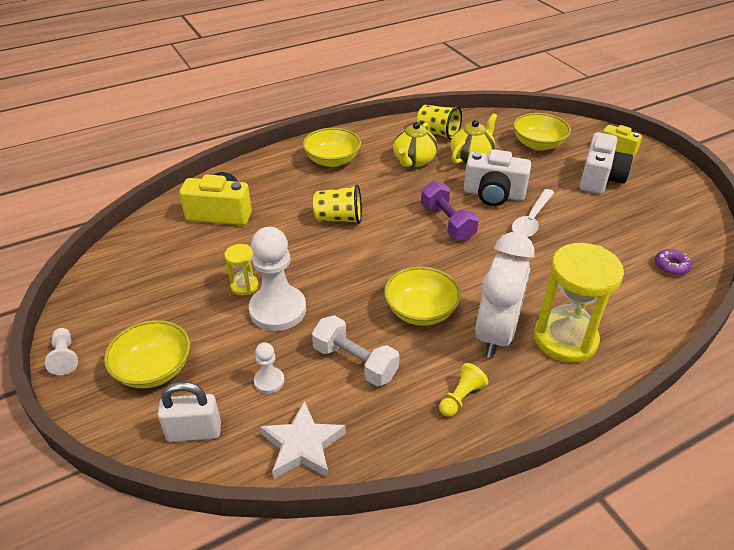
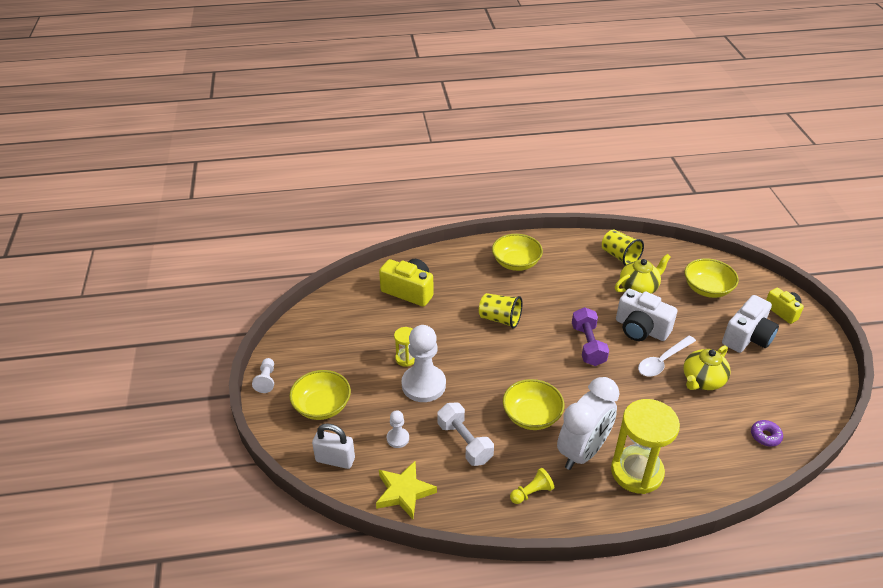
camera: 20 degrees right, 0 degrees up
(303, 446) = (404, 492): white star -> yellow star
(414, 161) = (585, 279): yellow teapot -> yellow teapot (702, 380)

